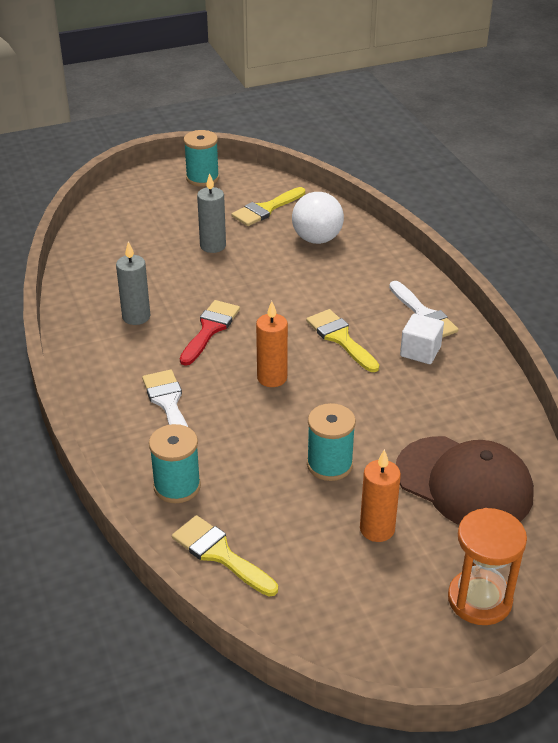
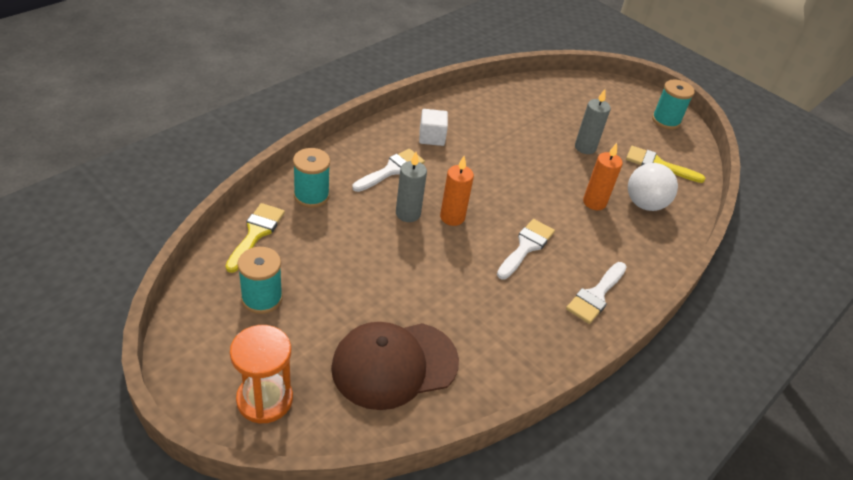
camera: 60 degrees right, 5 degrees up
(136, 317) = (473, 131): grey candle -> grey candle (408, 214)
(210, 329) = (485, 171): red brush -> none
(329, 465) = (373, 272): turquoise spool -> turquoise spool (262, 298)
(340, 338) = (526, 247): yellow brush -> white brush
(377, 529) = (316, 316): orange candle -> orange candle (594, 202)
(420, 351) = (544, 302): white cube -> white cube (432, 137)
(464, 483) = (394, 365): brown cap -> brown cap turned 60 degrees clockwise

